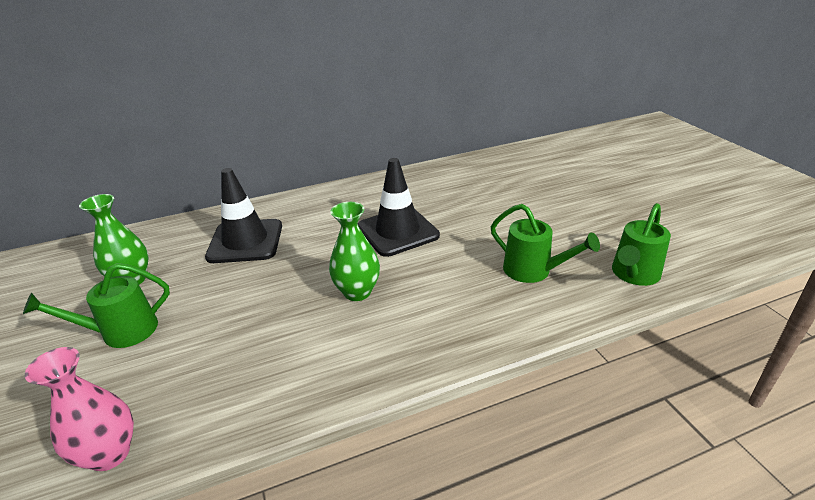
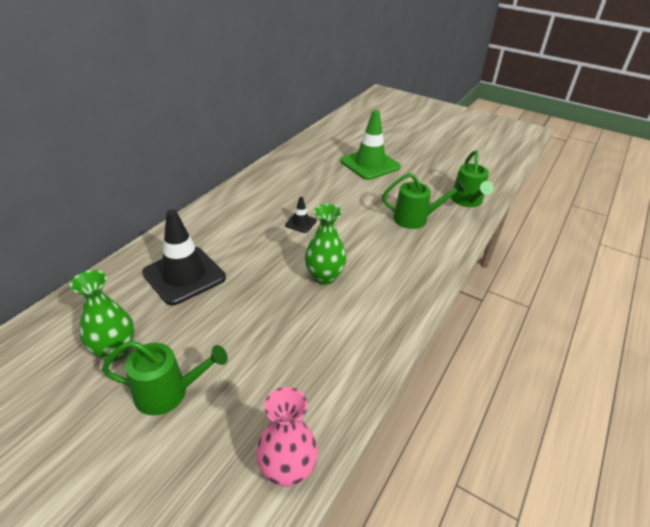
camera: 40 degrees left, 5 degrees up
(121, 332) = (169, 393): green watering can -> green watering can turned 120 degrees counterclockwise
(397, 231) = (301, 223): black traffic cone -> black traffic cone, size x0.46
(546, 195) = (370, 164): none -> green traffic cone

